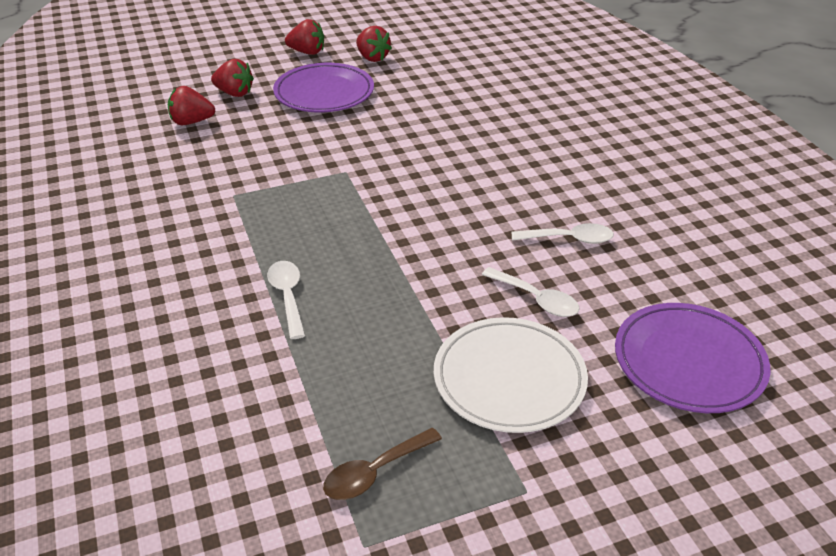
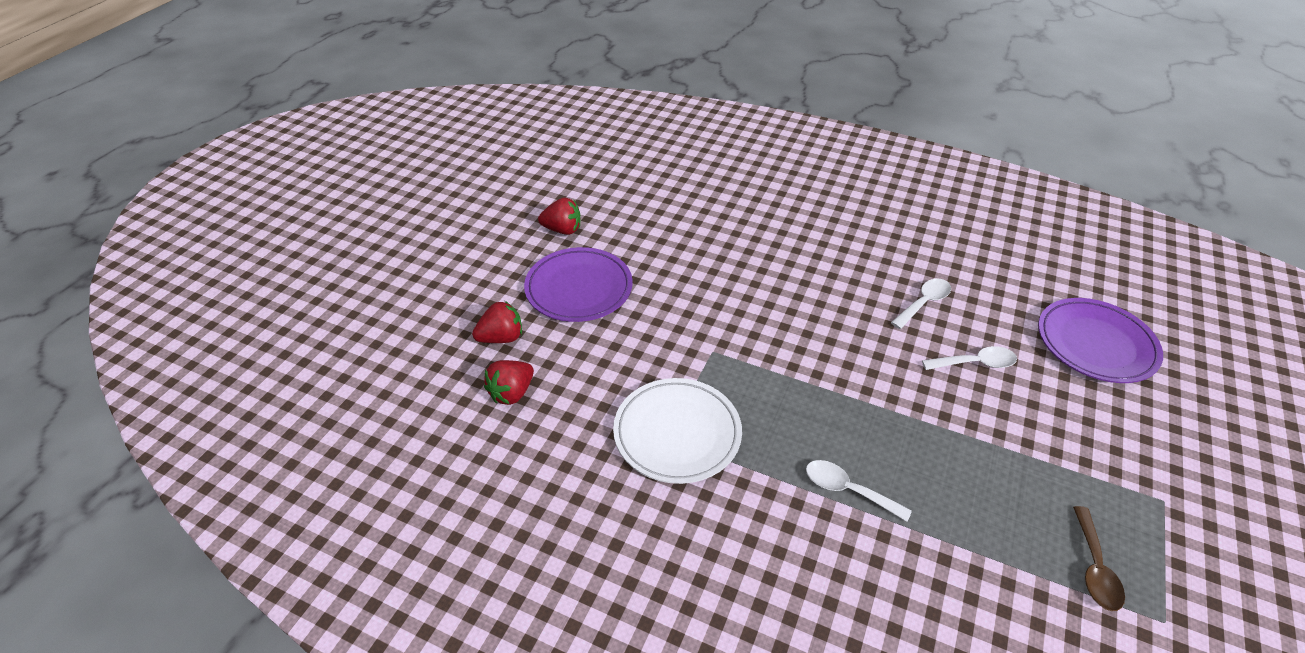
camera: 45 degrees left, 5 degrees up
(307, 52) = (497, 256): red strawberry -> none
(509, 379) = (1048, 434): white plate -> white plate (677, 433)

